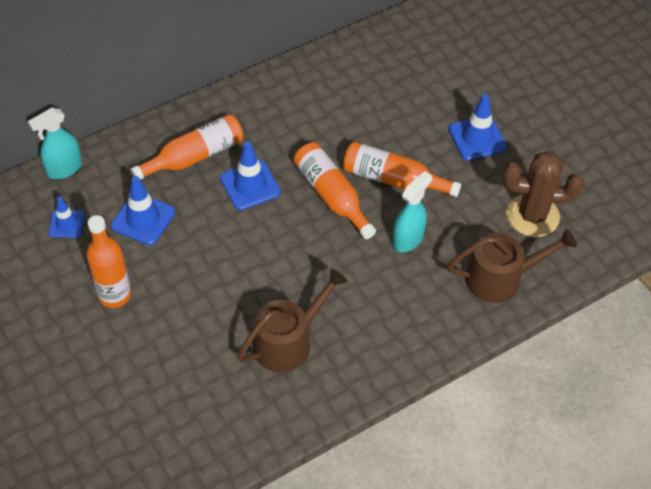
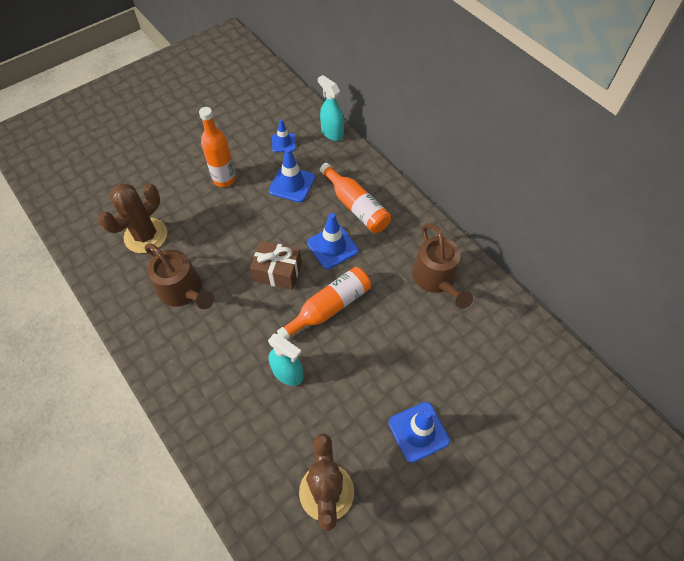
camera: 85 degrees right, 5 degrees up
(193, 388) = (146, 235): none -> brown cactus
(277, 241) = (278, 272): none -> brown gift
(393, 179) = (354, 356): orange bottle -> none
(500, 278) = (249, 460): brown watering can -> brown watering can (436, 279)

